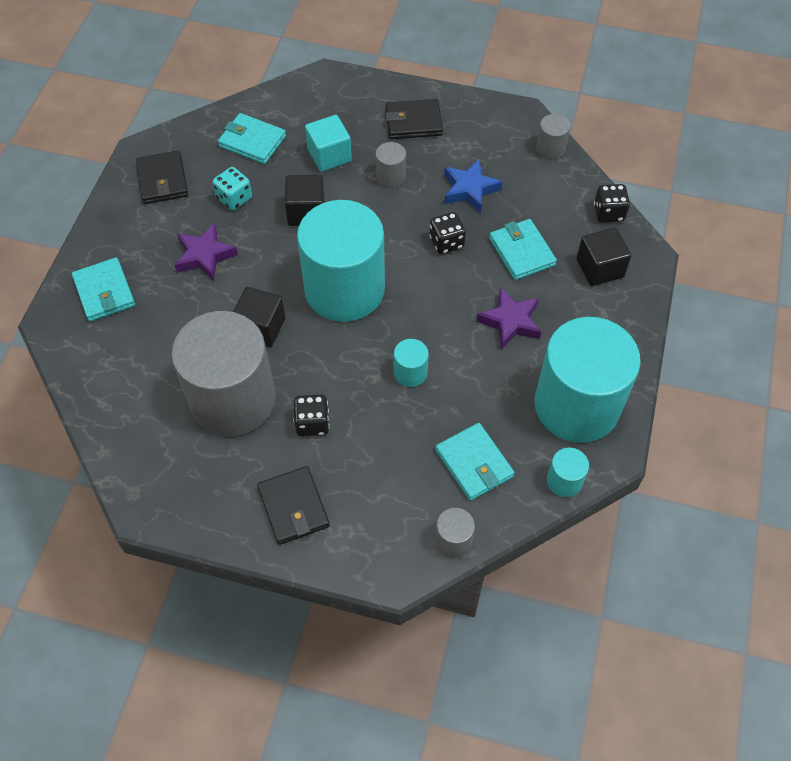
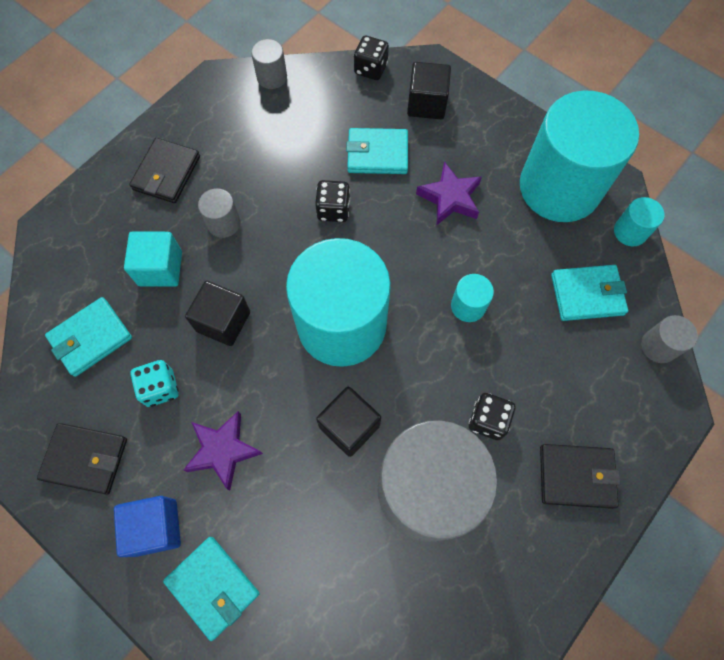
camera: 65 degrees left, 10 degrees up
(104, 292) = (213, 587): turquoise wallet -> turquoise wallet turned 45 degrees clockwise
(132, 241) = (155, 527): none -> blue cube
(469, 189) = (281, 163): blue star -> none

